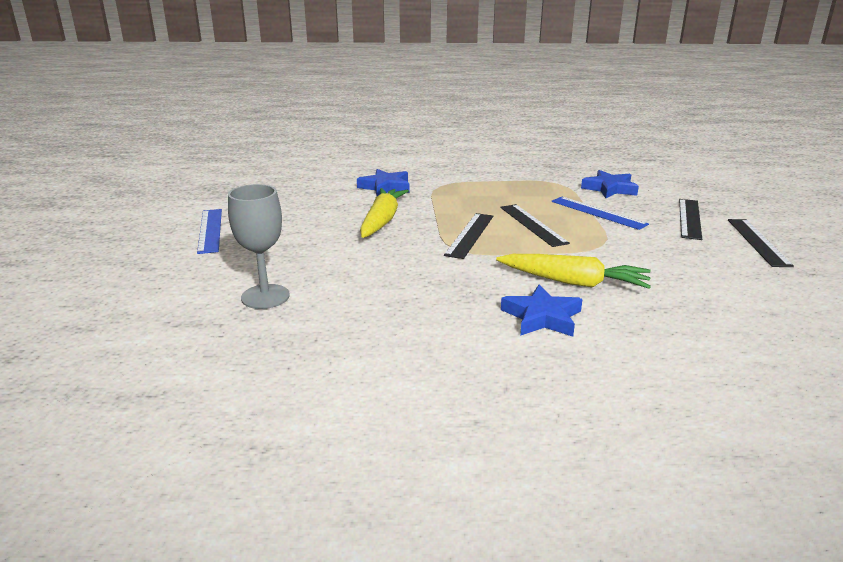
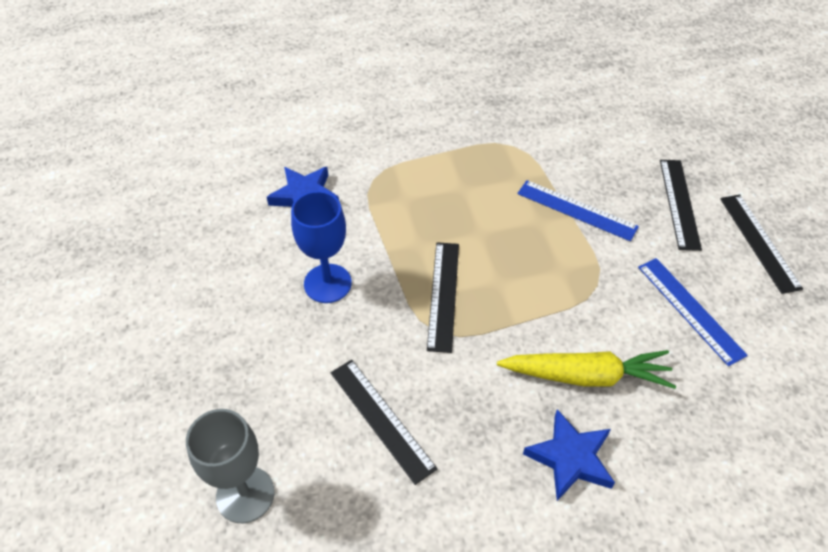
camera: 15 degrees left, 25 degrees up
(210, 230) = (114, 355): blue ruler -> blue ruler (690, 310)
(382, 221) = (327, 283): yellow carrot -> blue goblet
(532, 224) = (509, 255): black ruler -> black ruler (381, 419)
(610, 189) = (577, 148): blue star -> none

